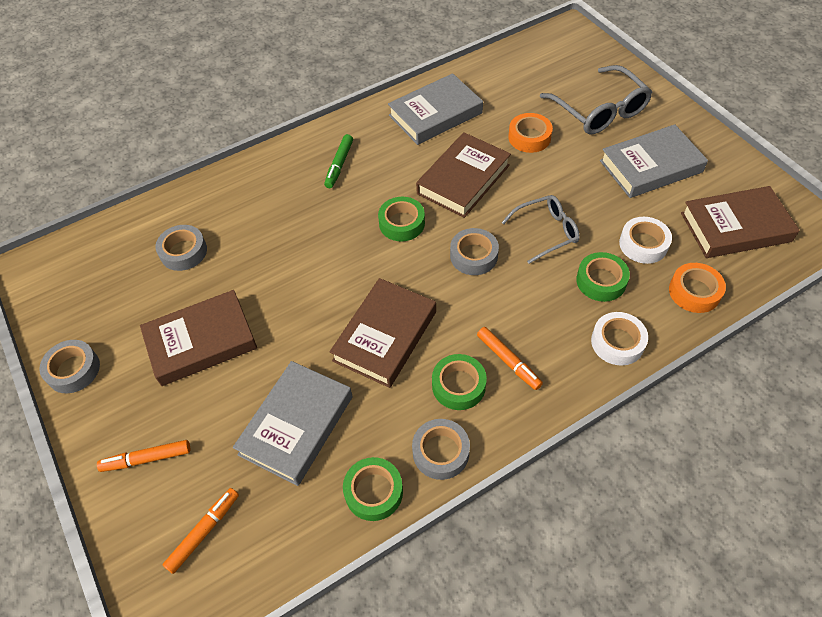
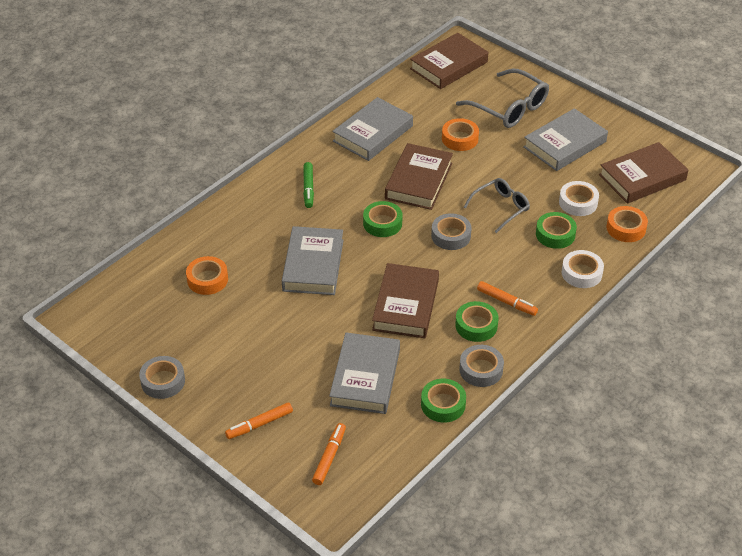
camera: 20 degrees left, 10 degrees down
(183, 252) = (207, 279): grey tape -> orange tape
(201, 341) = (259, 340): brown book -> brown book (449, 65)
(303, 259) = (313, 265): none -> grey book

